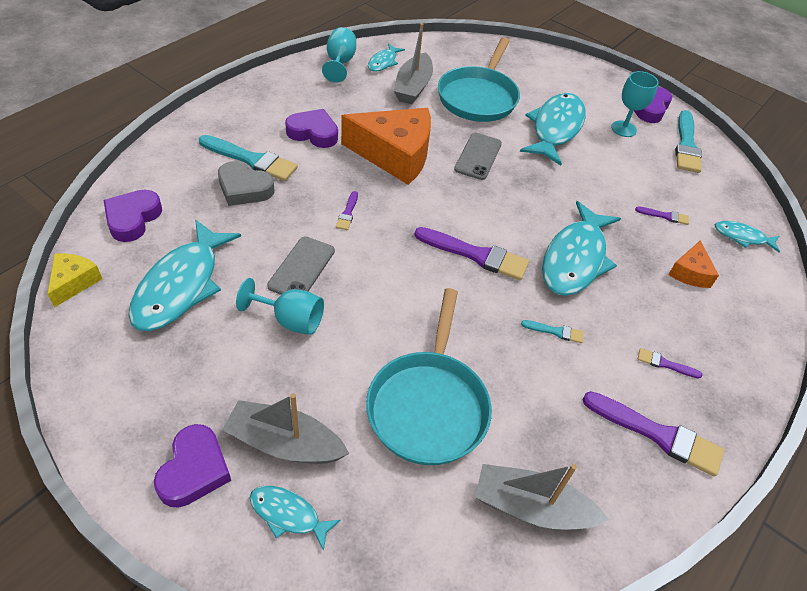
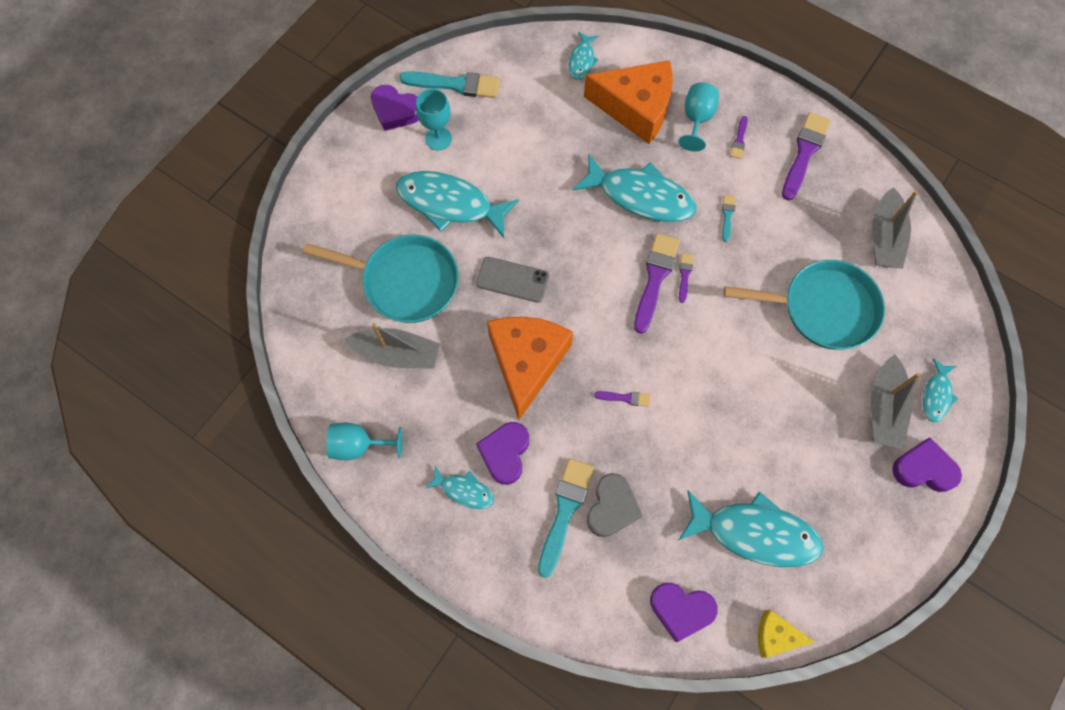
camera: 90 degrees left, 20 degrees up
(290, 320) = (769, 427): turquoise goblet -> turquoise goblet (696, 119)
(301, 268) = (707, 428): grey phone -> none
(383, 62) = (349, 393): turquoise fish -> turquoise fish (464, 490)
(664, 216) = (567, 118): purple brush -> purple brush (684, 275)
(690, 273) = (636, 108): orange cheese -> orange cheese, size x2.08

